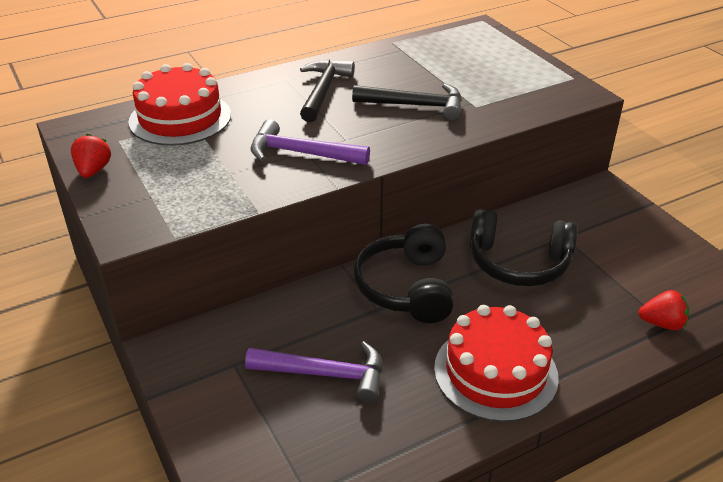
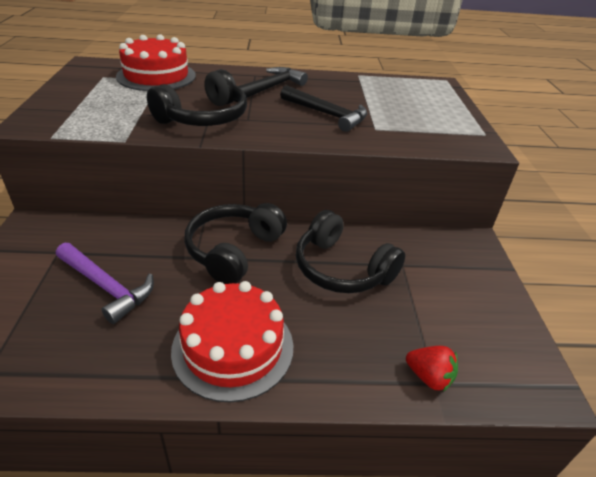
camera: 25 degrees right, 0 degrees up
(93, 170) = (64, 87): red strawberry -> none
(301, 153) = (204, 117): purple hammer -> black headphones

